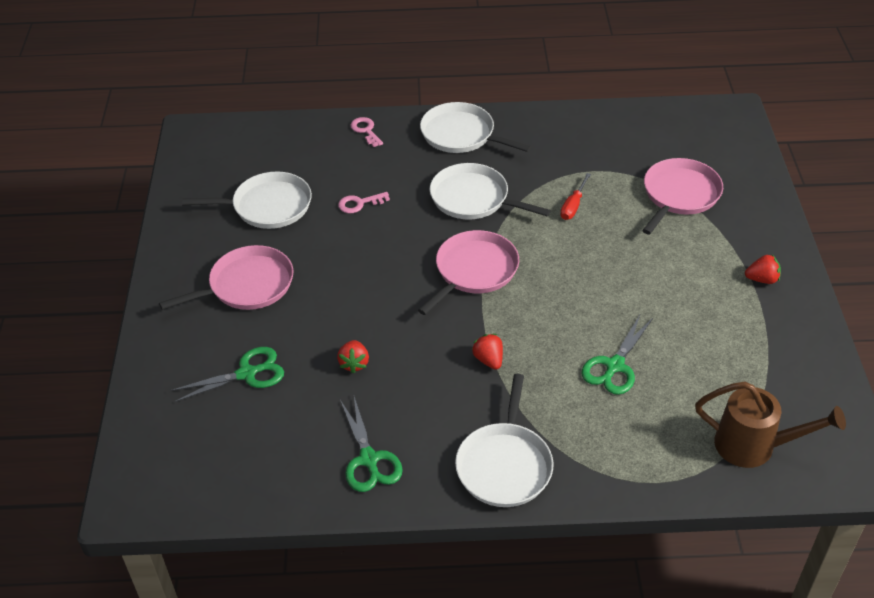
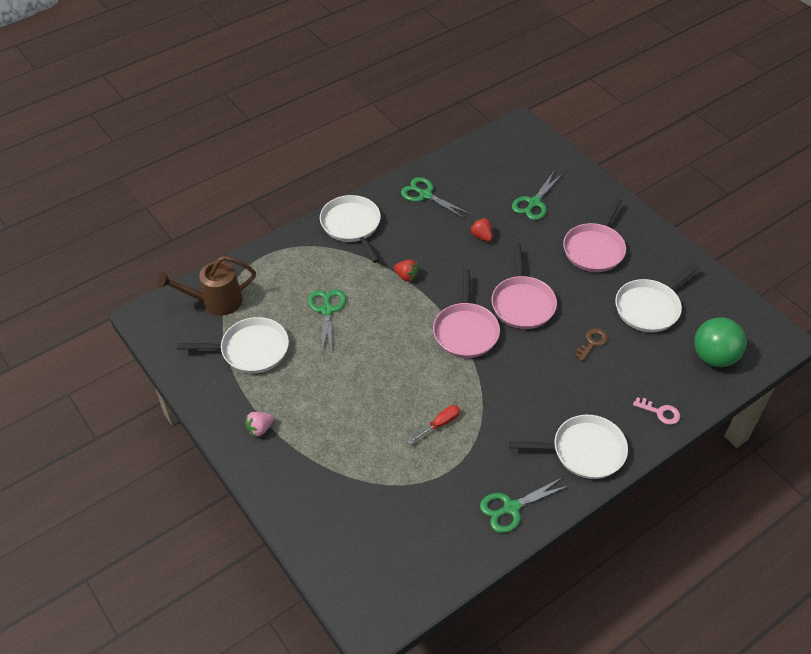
camera: 145 degrees right, 5 degrees up
(266, 145) = (714, 357): none -> green ball
(359, 203) = (592, 342): pink key -> brown key
(473, 198) = (518, 391): white pan -> white pan (251, 349)
(561, 127) = (511, 508): none -> green scissors
(573, 206) = (439, 424): red screwdriver -> red screwdriver turned 60 degrees clockwise
(679, 195) = (364, 481): pink pan -> pink pan (522, 303)
(762, 279) = (260, 429): red strawberry -> pink strawberry

